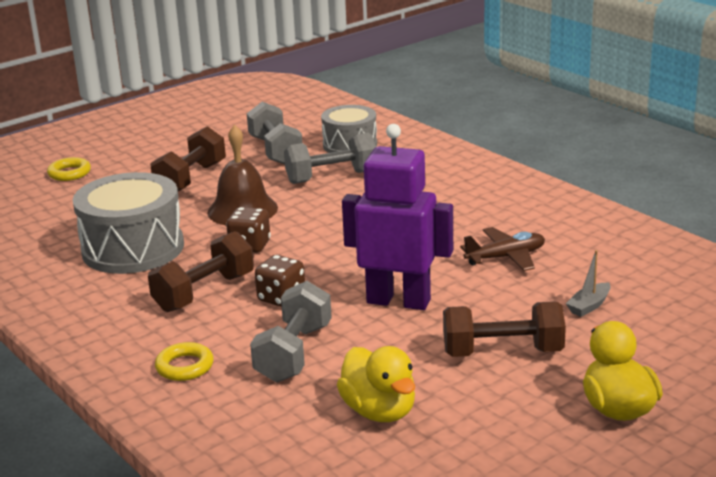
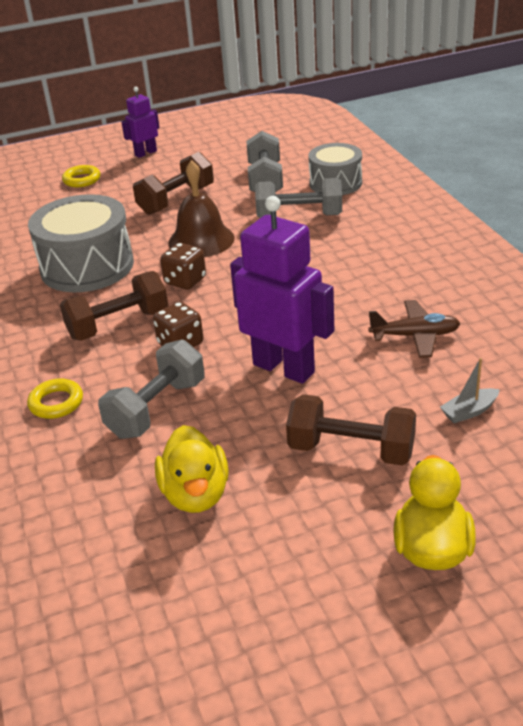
camera: 20 degrees right, 10 degrees up
(126, 141) = (145, 153): none -> purple robot

